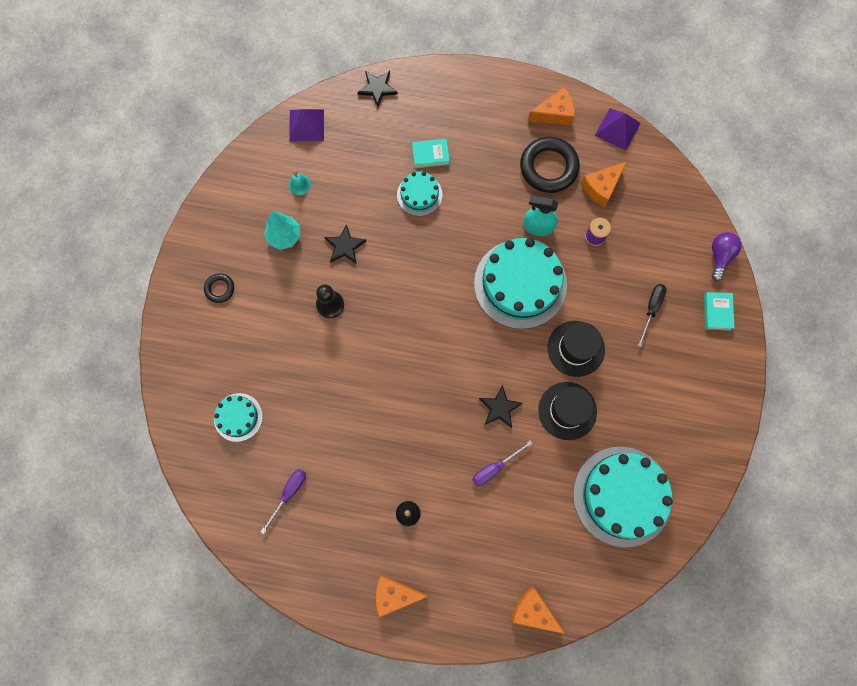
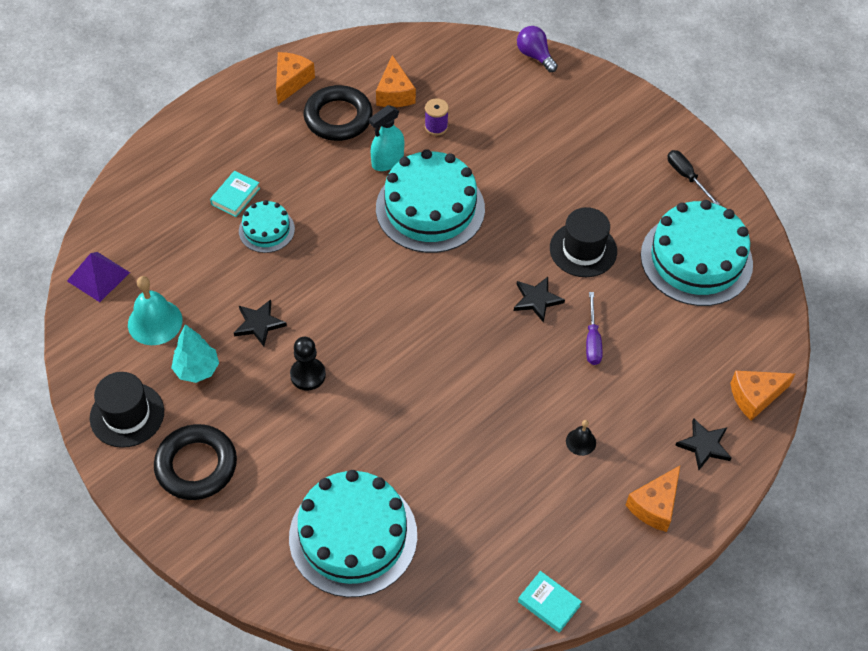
camera: 55 degrees left, 20 degrees down
(220, 289) = (196, 465): black ring -> black ring, size x2.01
(238, 417) = (353, 536): turquoise cake -> turquoise cake, size x1.98
(289, 493) = (475, 538): purple screwdriver -> none
(299, 184) = (155, 322): turquoise bell -> turquoise bell, size x1.88
(377, 88) = (123, 195): black star -> black star (704, 445)
(576, 348) = (529, 206): black hat -> black hat (127, 415)
(617, 129) = (351, 48): purple pyramid -> none
(651, 309) = (541, 130): black screwdriver -> black screwdriver (686, 177)
(717, 312) = (583, 89): turquoise book -> turquoise book (549, 603)

